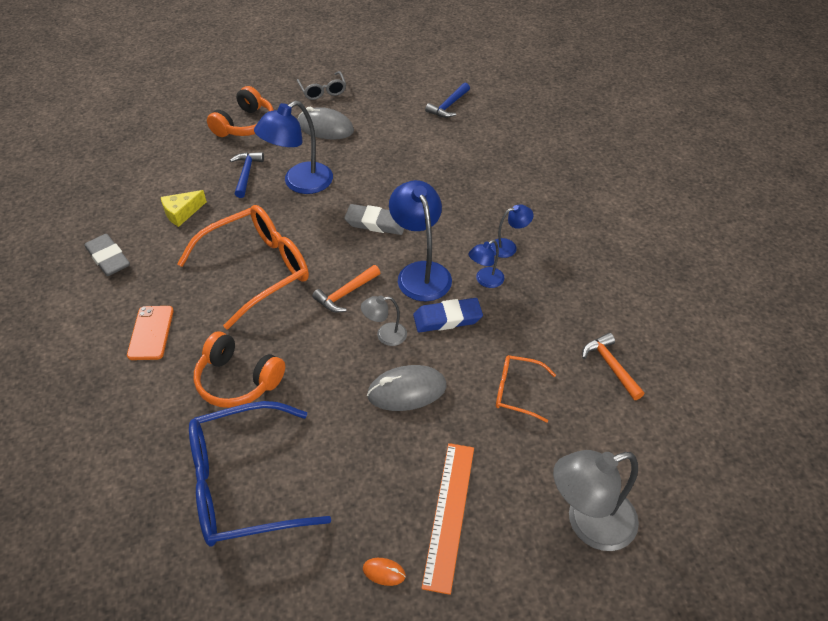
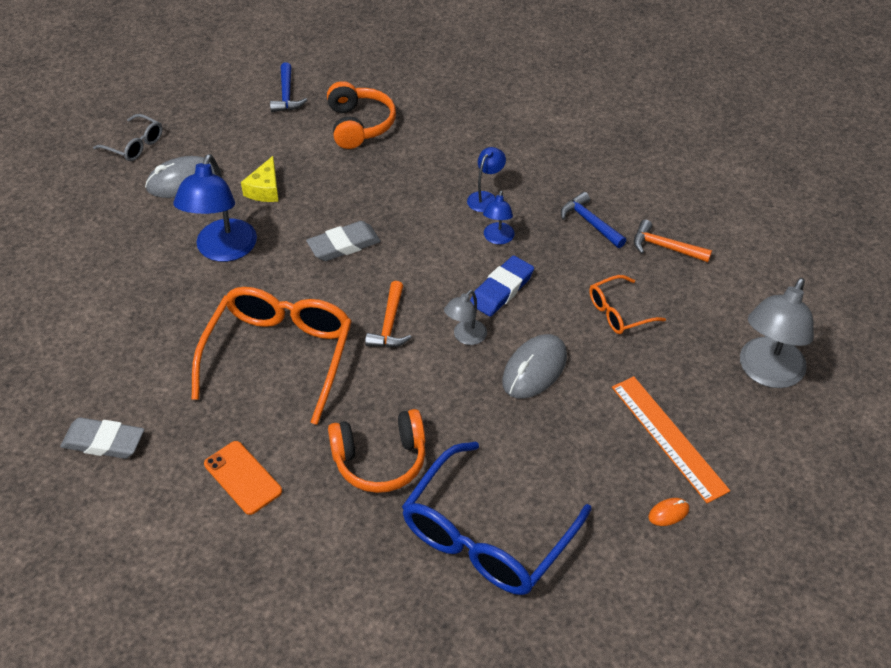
camera: 40 degrees left, 0 degrees up
(182, 213) = (130, 350): yellow cheese -> yellow cheese (265, 189)
(245, 125) = (89, 224): orange headphones -> orange headphones (359, 125)
(246, 174) = (154, 273): blue hammer -> blue hammer (590, 222)
(420, 272) = (435, 265): blue lamp -> none

